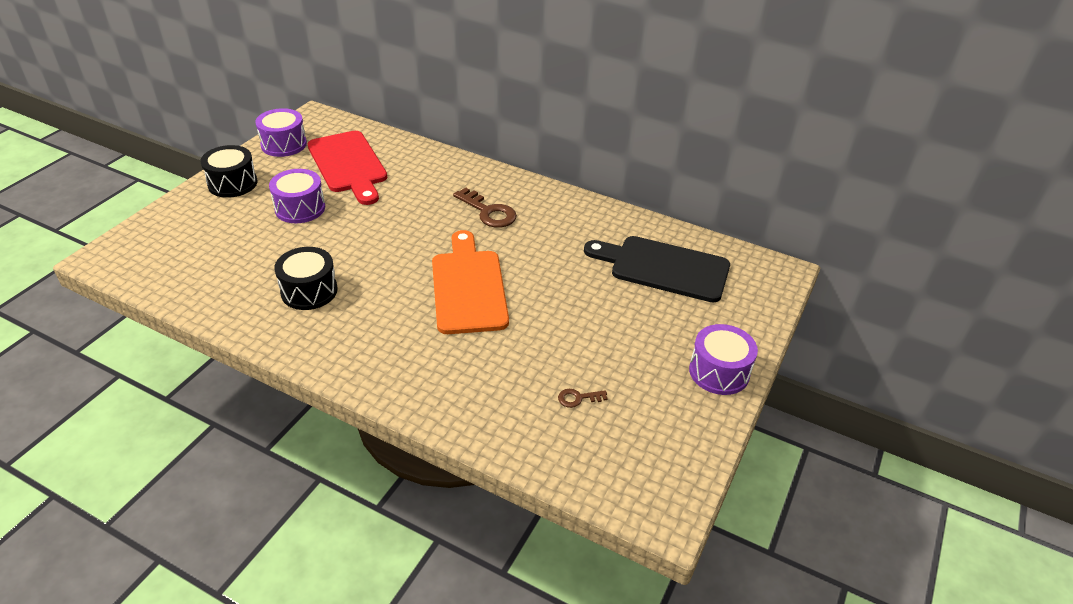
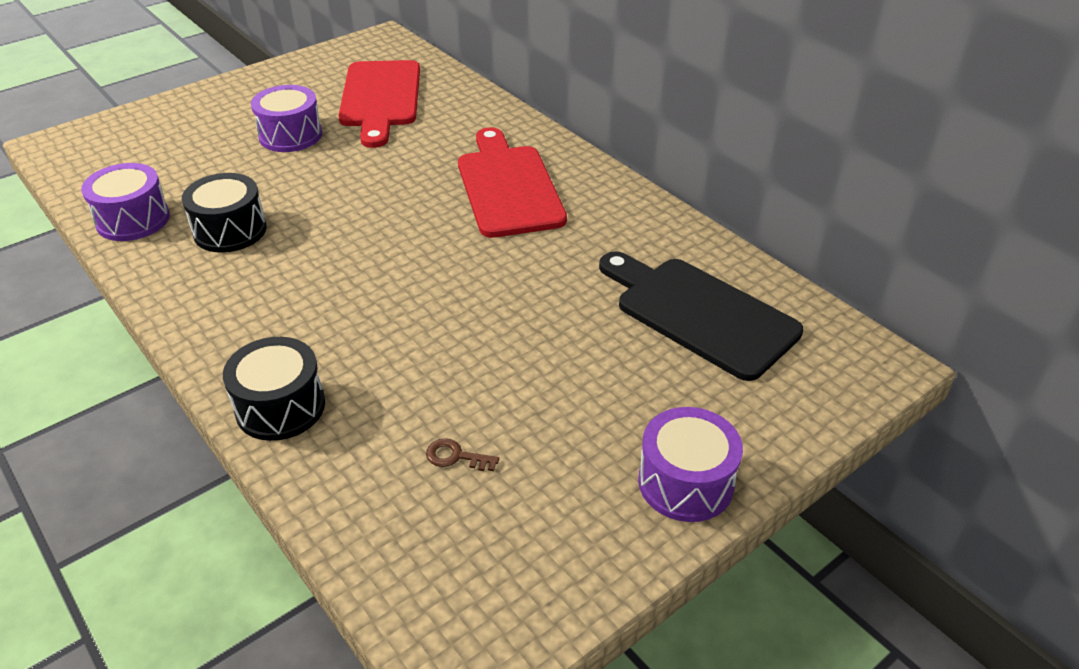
camera: 25 degrees right, 0 degrees up
(232, 183) = (240, 94): black drum -> black drum (280, 407)
(284, 144) = (326, 62): purple drum -> purple drum (133, 220)
(468, 287) = (417, 273): orange cutting board -> none
(488, 212) = (508, 187): brown key -> red cutting board

